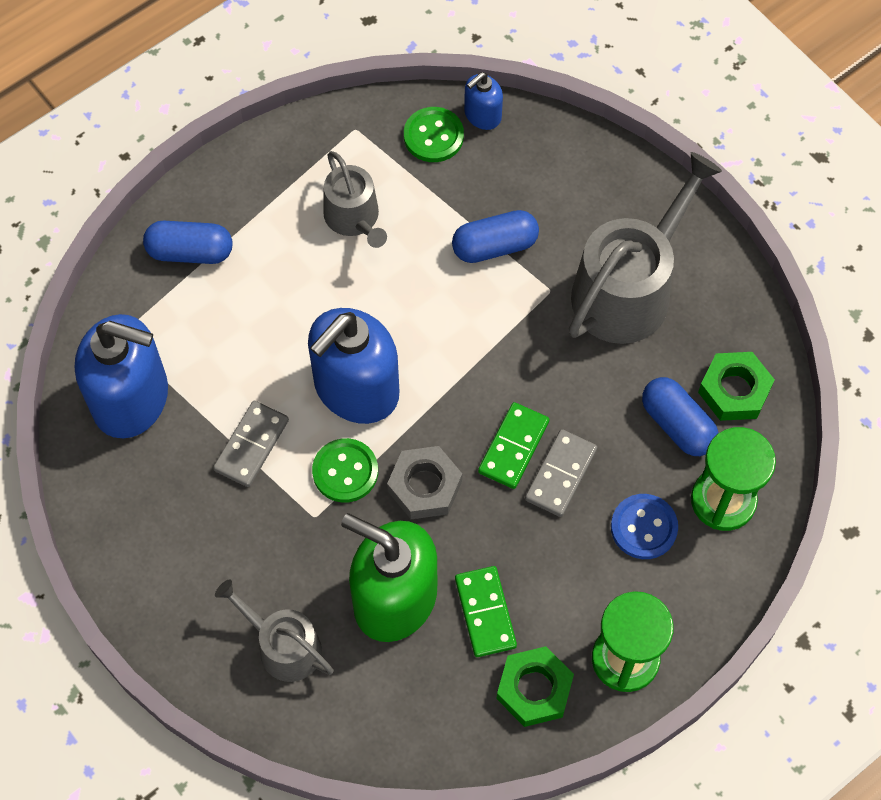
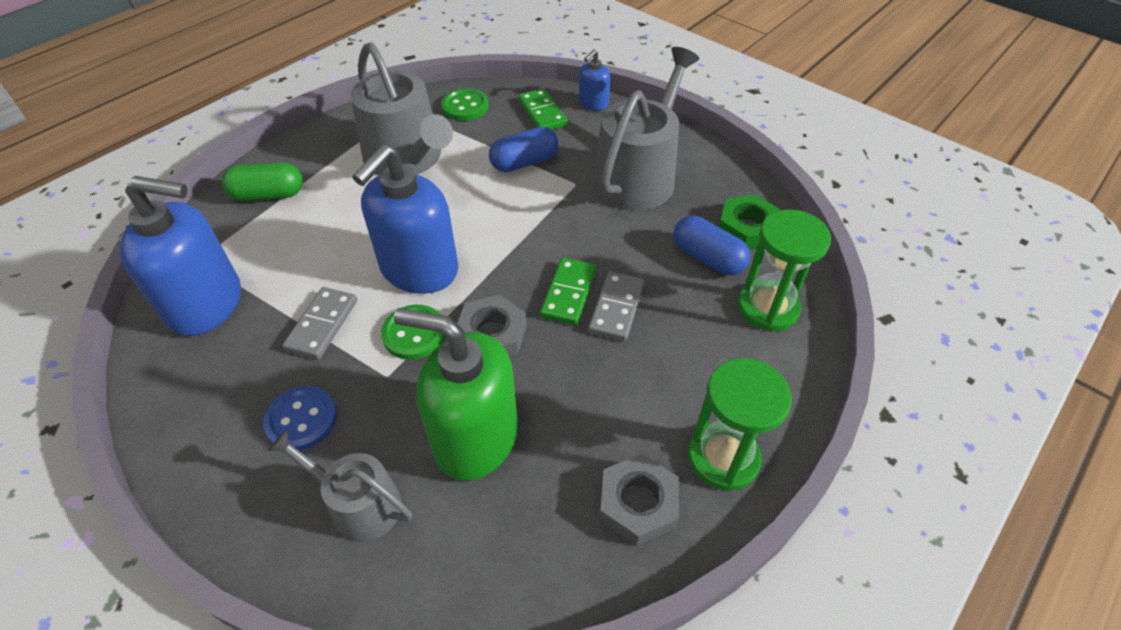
camera: 10 degrees left, 15 degrees down
(190, 252) = (268, 195): blue capsule -> green capsule
(354, 218) = (407, 159): grey watering can -> grey watering can, size x1.74
(482, 115) = (500, 92): blue soap dispenser -> blue soap dispenser (593, 103)
(485, 612) = (570, 436): green domino -> green domino (542, 113)
(534, 689) = (637, 504): green nut -> grey nut
(644, 527) = (704, 339): blue button -> blue button (301, 420)

